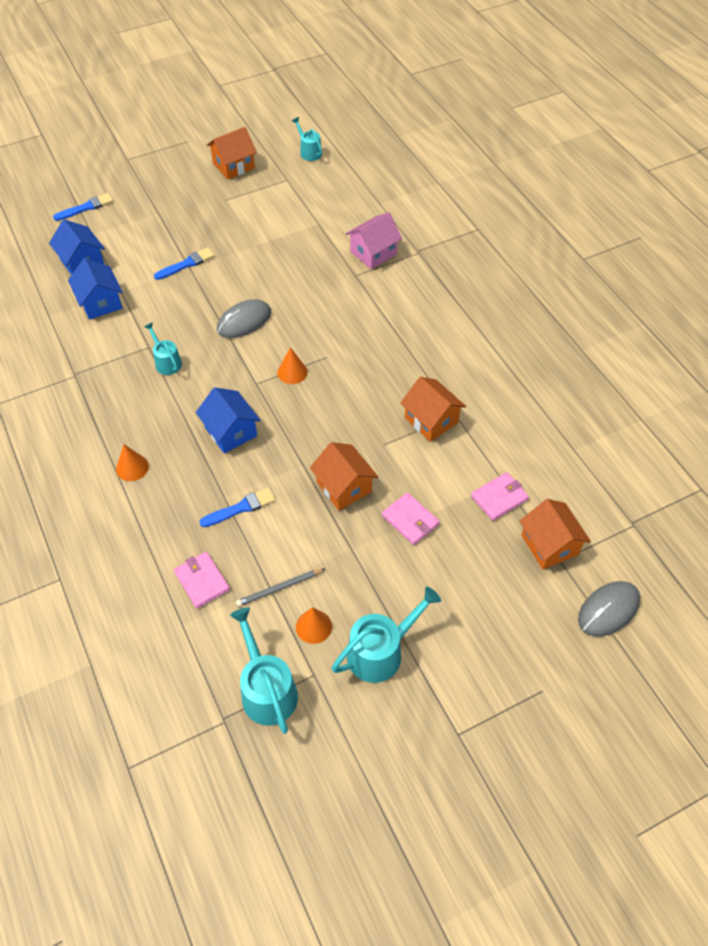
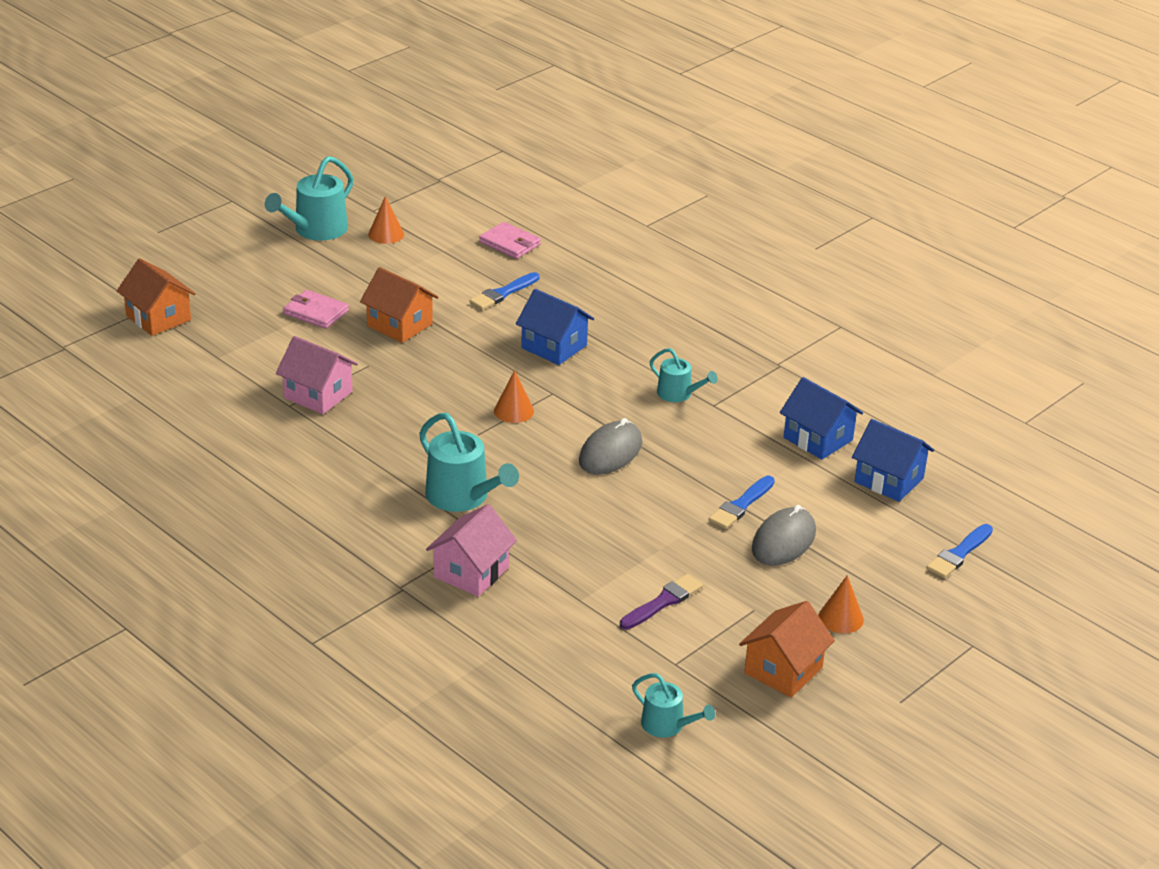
camera: 160 degrees right, 20 degrees down
(132, 467) = (642, 303): orange cone -> orange cone (841, 618)
(267, 690) = (410, 197): turquoise watering can -> turquoise watering can (462, 496)
(272, 213) = (663, 602): none -> purple brush
(279, 588) = (431, 250): grey pencil -> none
(431, 420) = (318, 395): orange house -> pink house
(499, 498) = (220, 343): pink wallet -> none
(608, 610) = (93, 285): grey mouse -> grey mouse (783, 541)

